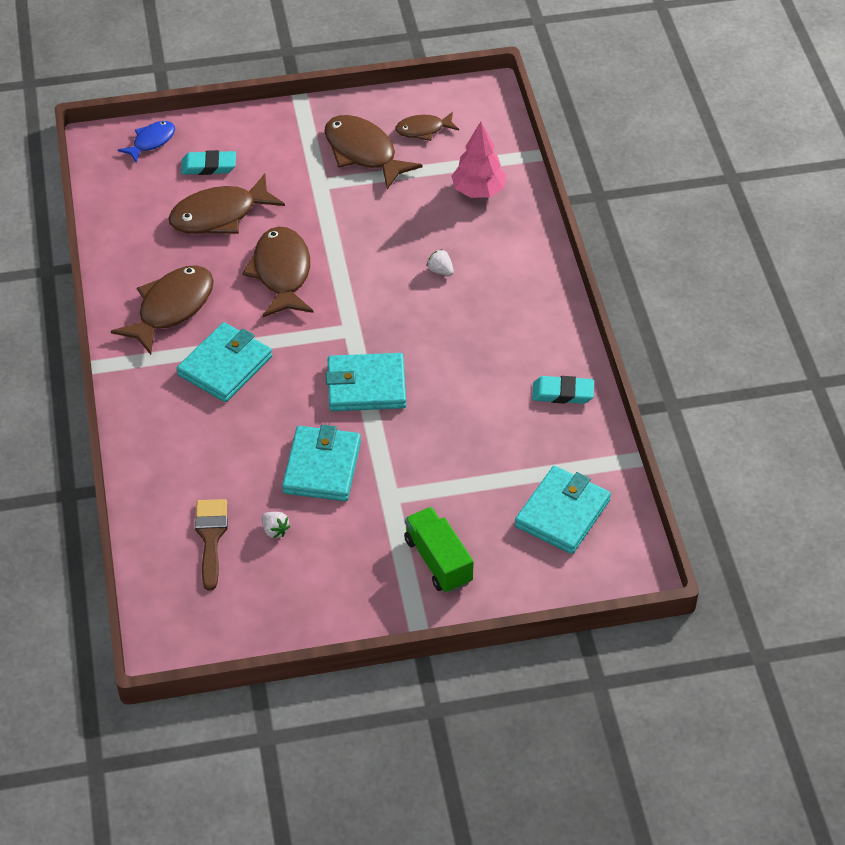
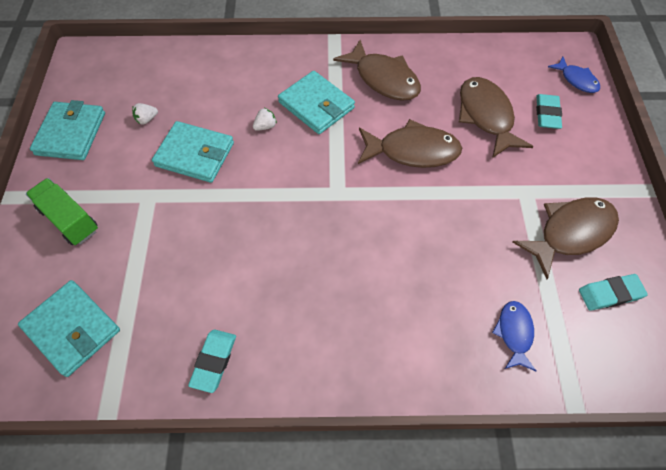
camera: 100 degrees right, 10 degrees up
(211, 537) = (157, 84): brown brush -> none
(366, 386) = (270, 195): turquoise wallet -> turquoise wallet (71, 133)
(423, 130) = (610, 294): brown fish -> turquoise eraser
(438, 561) = (69, 220): green truck -> green truck turned 120 degrees counterclockwise
(440, 271) = (400, 276): white strawberry -> white strawberry (265, 126)
(478, 191) = (514, 333): pink tree -> blue fish

